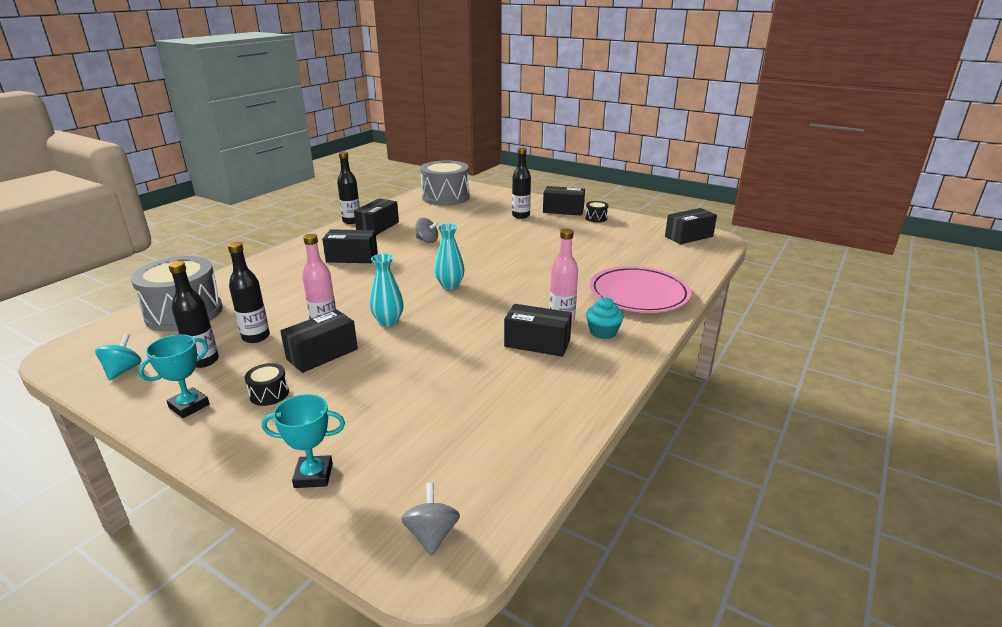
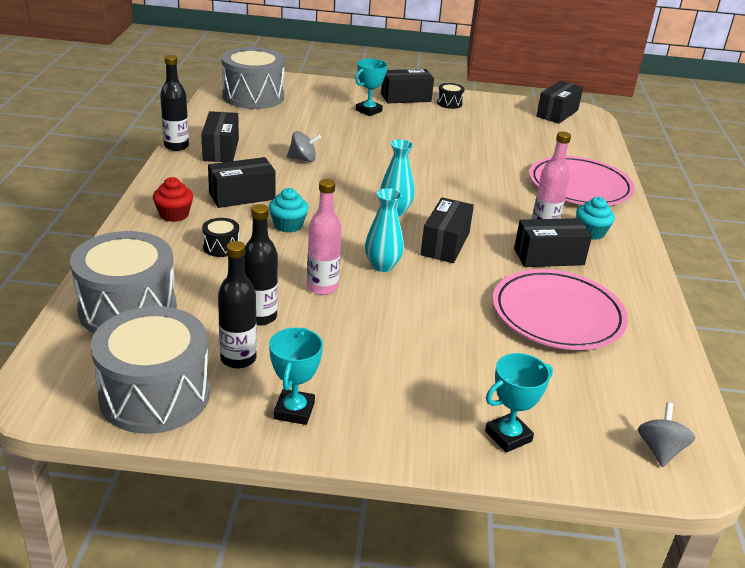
camera: 30 degrees left, 5 degrees up
(123, 370) = (155, 395): turquoise spinning top -> grey drum
(269, 394) = (362, 374): black drum -> black drum (221, 247)
(292, 262) = (174, 215): none -> red cupcake
(322, 354) = (360, 318): black box -> black box (445, 244)
(357, 281) = (288, 225): none -> turquoise cupcake
(432, 534) = (660, 450): grey spinning top -> grey spinning top turned 45 degrees clockwise
(485, 390) = (557, 315): none -> pink plate
(521, 216) = (368, 111): black bottle -> turquoise trophy

